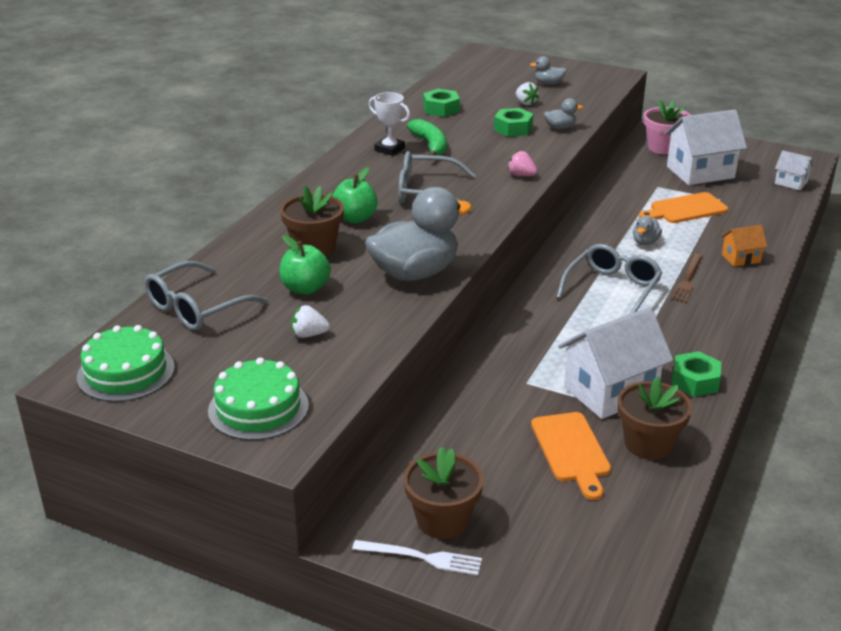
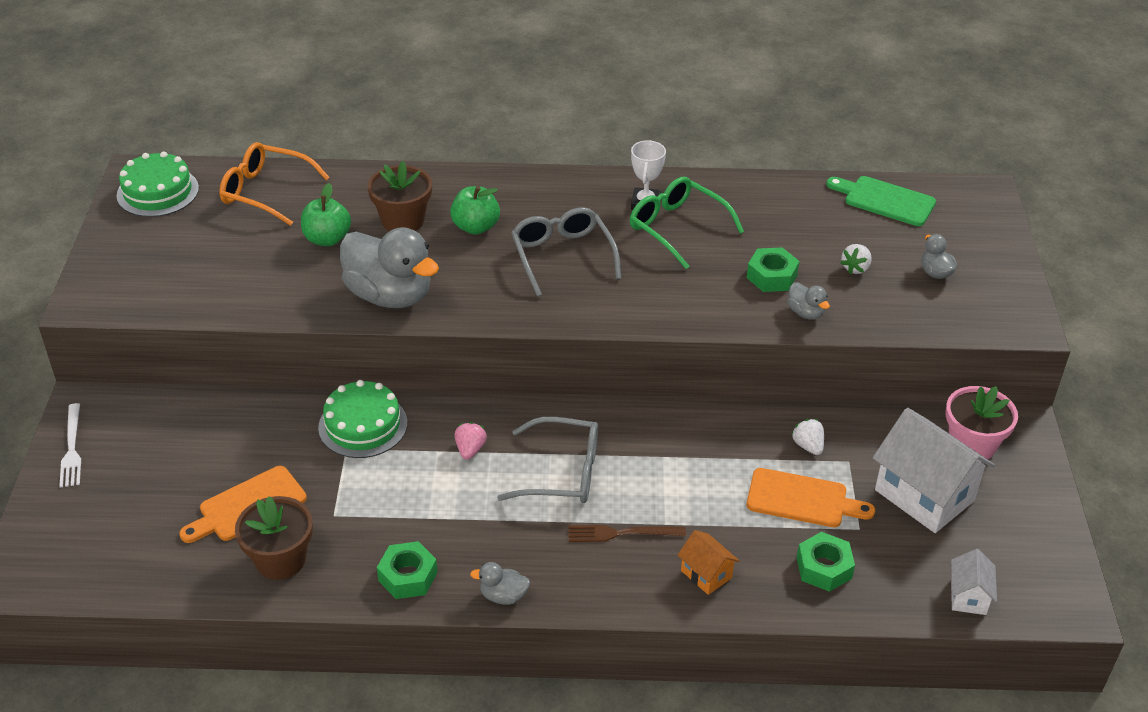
camera: 65 degrees right, 10 degrees up
(197, 308) = (266, 192): grey glasses -> orange glasses
(258, 408) = (134, 274): green cake -> green cake (363, 425)
(309, 334) = (252, 265): white strawberry -> white strawberry (808, 446)
(430, 145) = (677, 228): green banana -> green glasses
(441, 109) = (781, 209): green nut -> green nut (824, 568)
(442, 520) = (121, 448): brown flower pot -> none
(462, 78) = (885, 200): none -> green cutting board
(521, 175) = (650, 312): pink strawberry -> pink strawberry (470, 449)
(610, 392) = (357, 513): white house -> none
(645, 242) = (689, 478): grey duck -> grey duck (503, 596)
(685, 209) = (802, 499): orange cutting board -> orange cutting board turned 150 degrees clockwise

